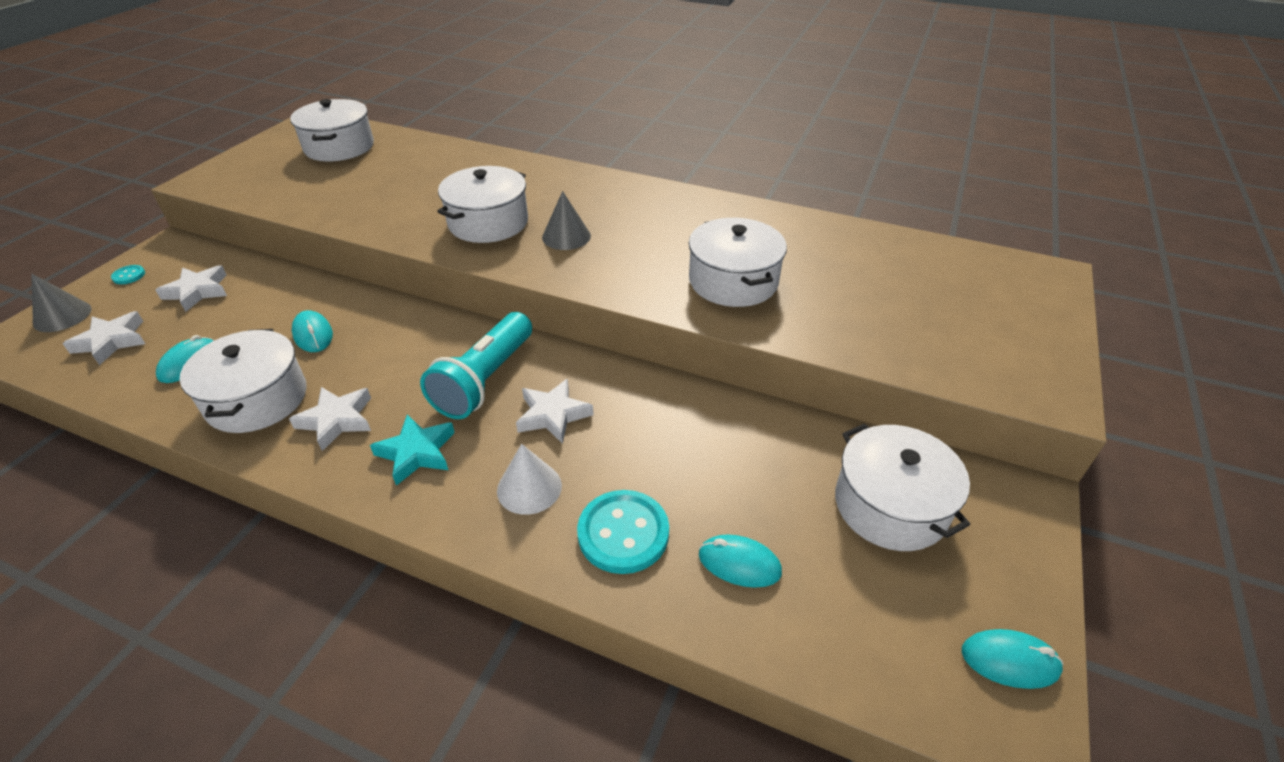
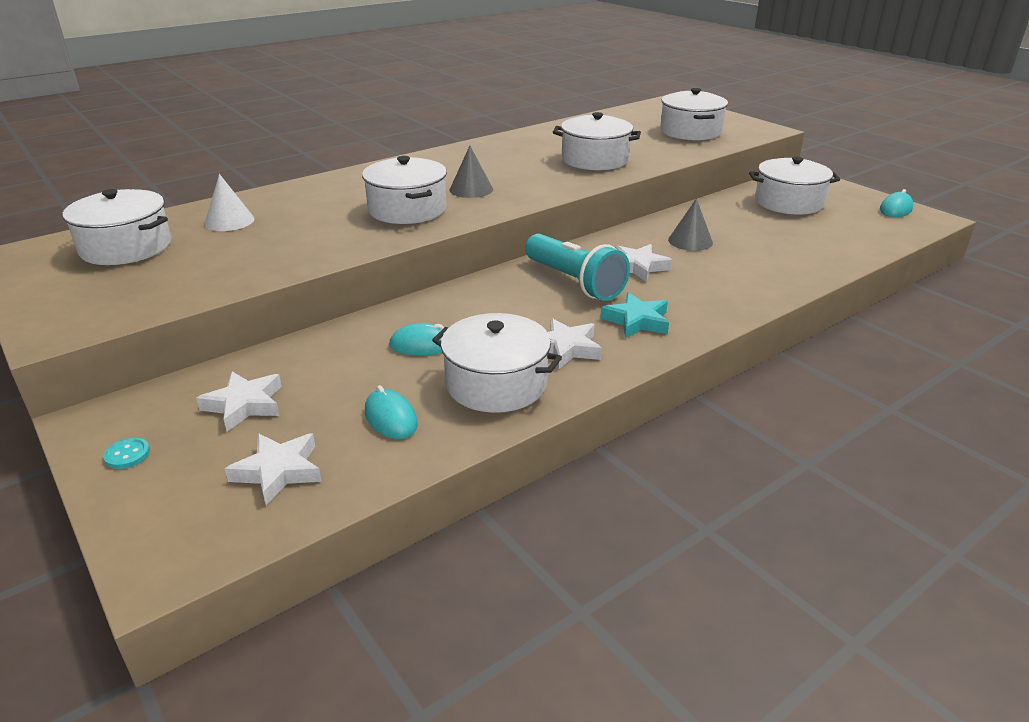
camera: 60 degrees left, 10 degrees down
(62, 316) = (158, 513): grey cone -> grey cone (690, 241)
(529, 488) = (706, 288): white cone -> white cone (229, 221)
(623, 533) = (766, 269): turquoise button -> none
(739, 563) = (808, 246): turquoise mouse -> none
(936, 324) = (690, 131): none -> white pot

